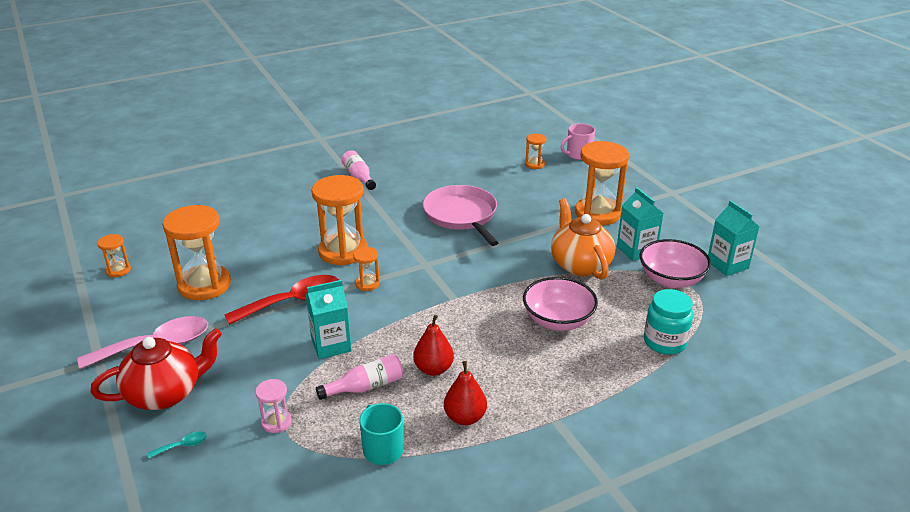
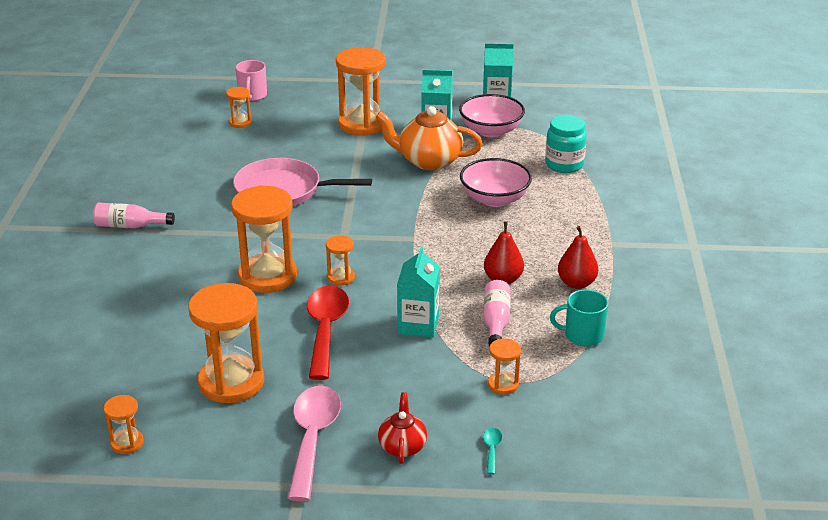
camera: 60 degrees left, 0 degrees up
(165, 393) = (402, 446): red teapot -> red teapot, size x0.56
(276, 422) = (503, 384): pink hourglass -> orange hourglass

